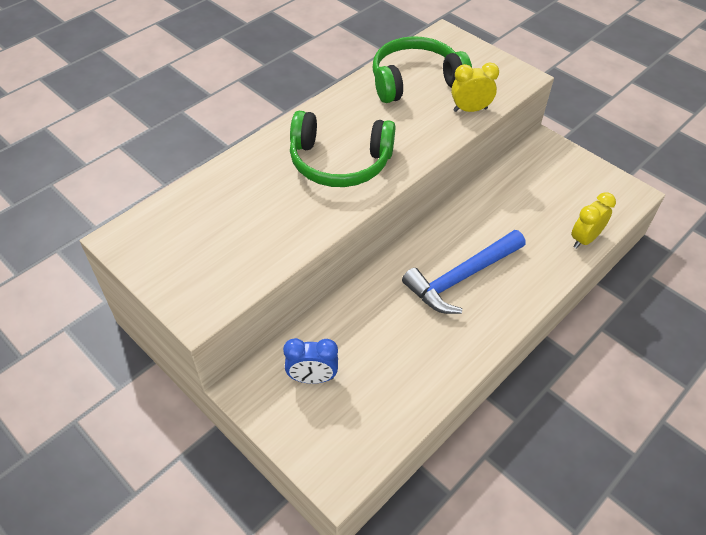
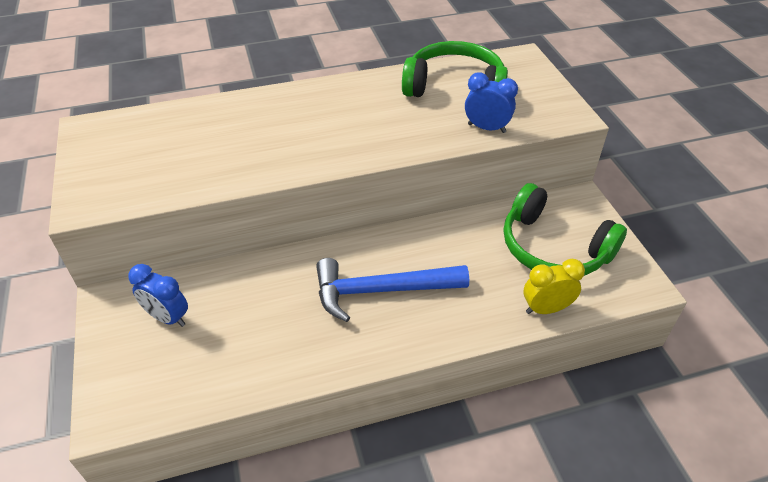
camera: 30 degrees right, 5 degrees down
(339, 162) = (317, 131): green headphones -> green headphones (553, 248)
(470, 110) = (486, 128): yellow clock -> blue clock

